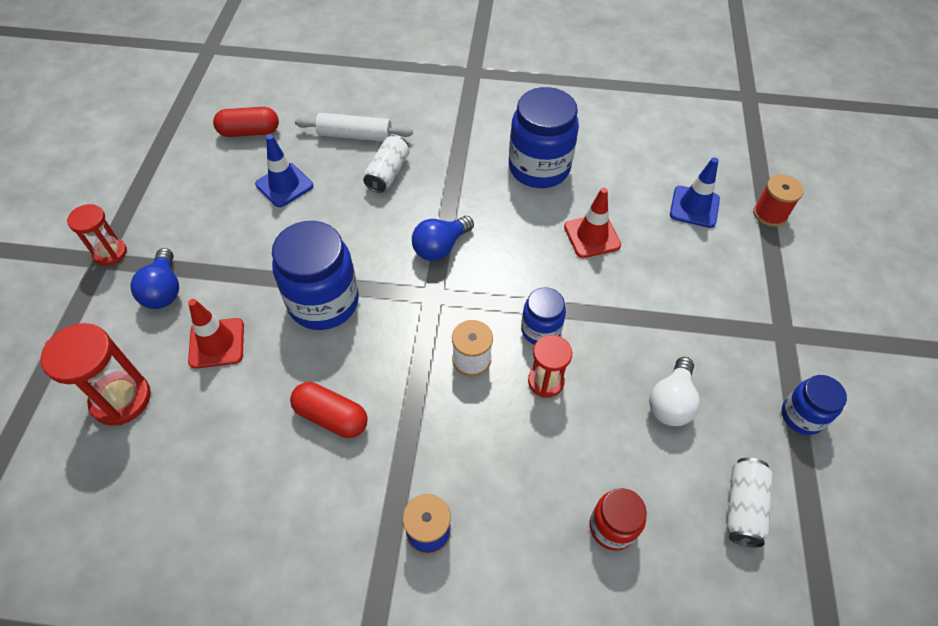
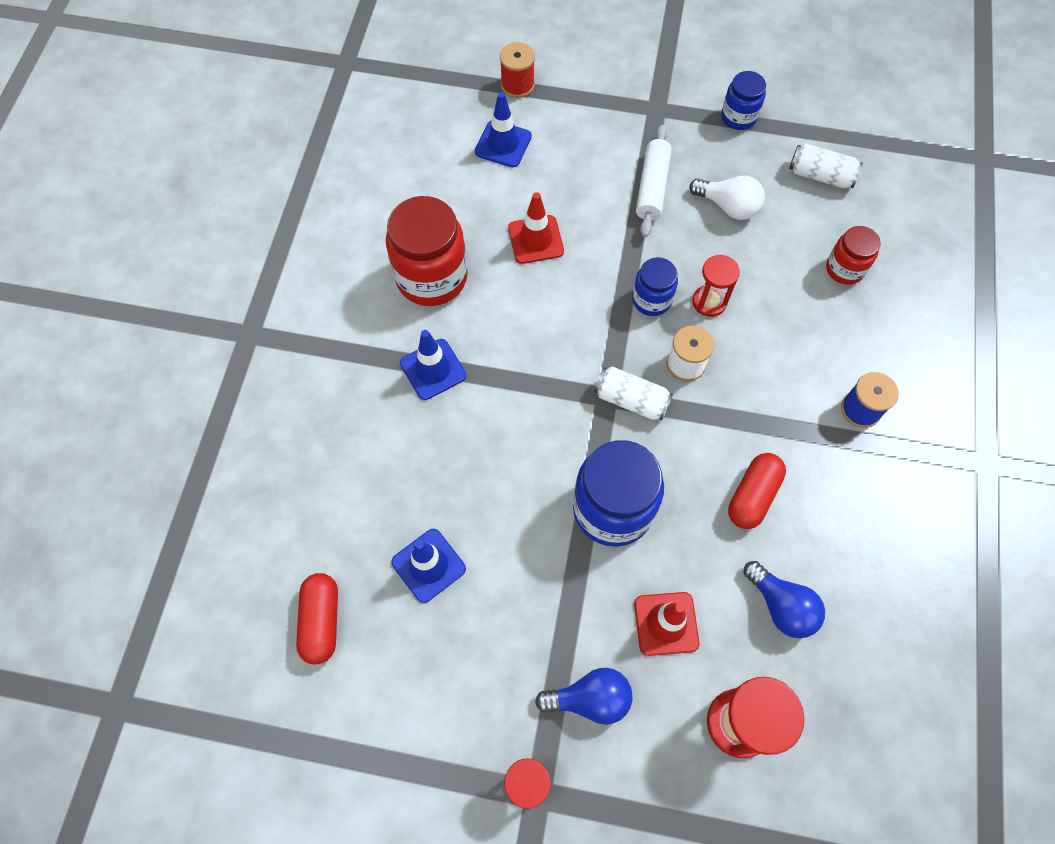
camera: 85 degrees left, 10 degrees up
(355, 135) = (349, 480): white rolling pin -> white rolling pin (652, 187)
(388, 173) = (421, 440): white can -> white can (631, 400)
(440, 247) = (541, 386): blue light bulb -> blue light bulb (781, 606)
(451, 175) = (433, 369): none -> blue traffic cone
(539, 168) = (431, 277): blue jar -> red jar

